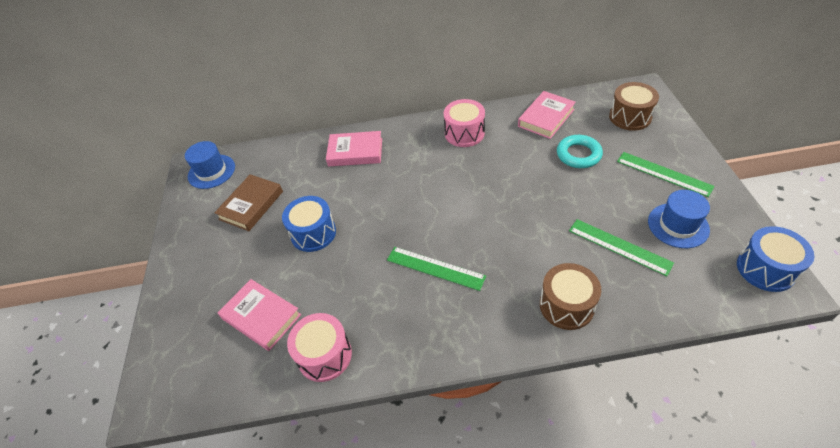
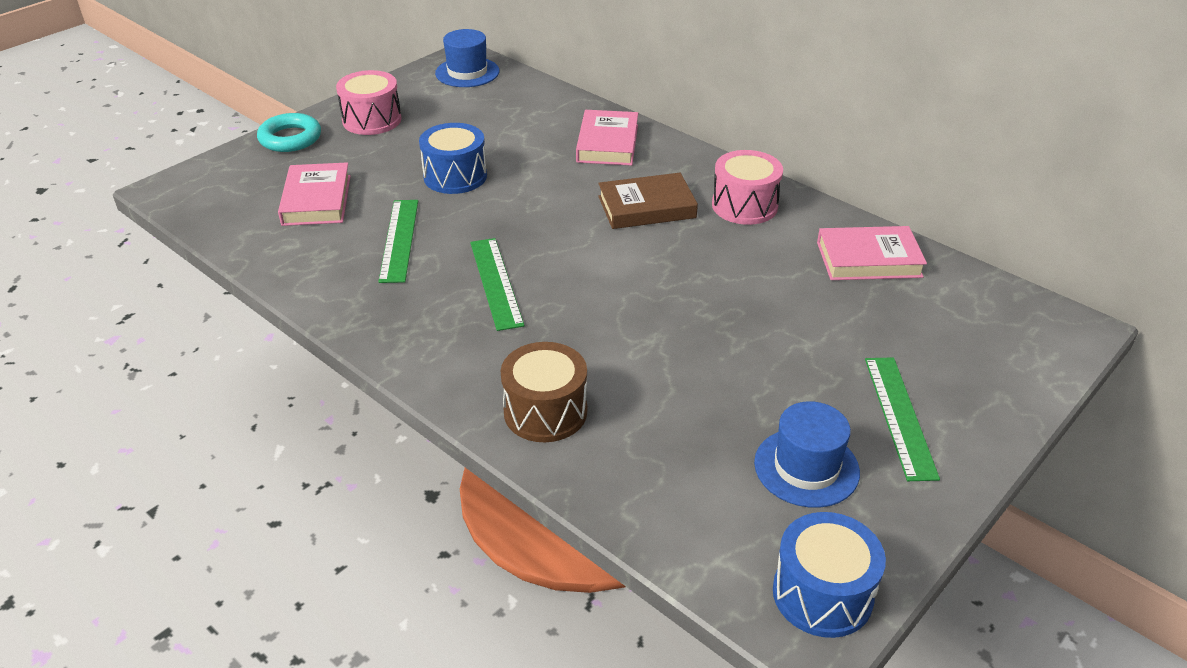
camera: 45 degrees right, 10 degrees down
(251, 205) = (449, 119): brown book -> brown book (646, 207)
(324, 355) = (307, 262): pink drum -> pink drum (372, 120)
(355, 152) = (607, 143): pink book -> pink book turned 45 degrees clockwise
(578, 155) = (832, 318): turquoise ring -> turquoise ring (290, 138)
(619, 246) = (698, 422): green ruler -> green ruler (399, 240)
(630, 117) = (983, 337): brown drum -> none

